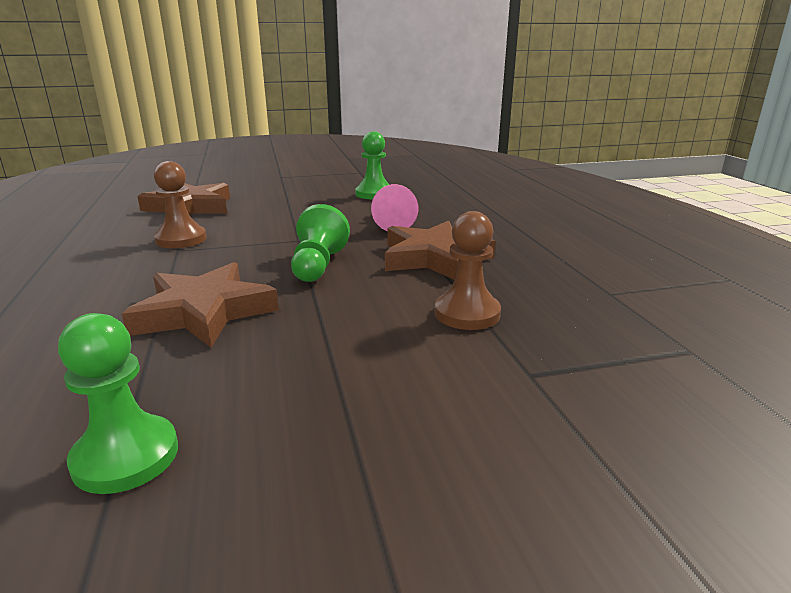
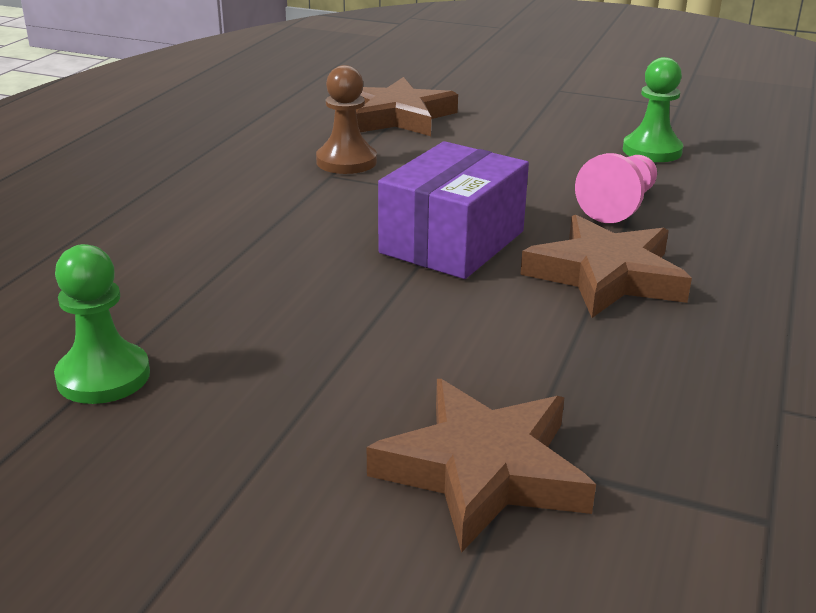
camera: 35 degrees right, 5 degrees up
(204, 312) = (282, 262): brown star -> brown star (483, 470)
(318, 265) = (452, 242): green pawn -> purple box
(467, 313) = (546, 364): brown pawn -> none

